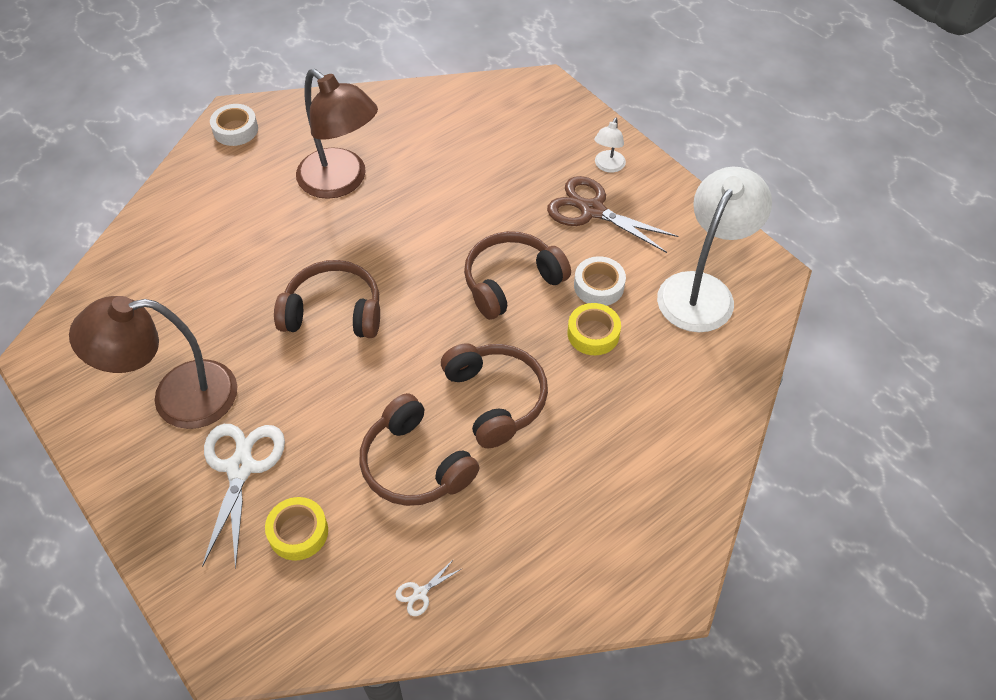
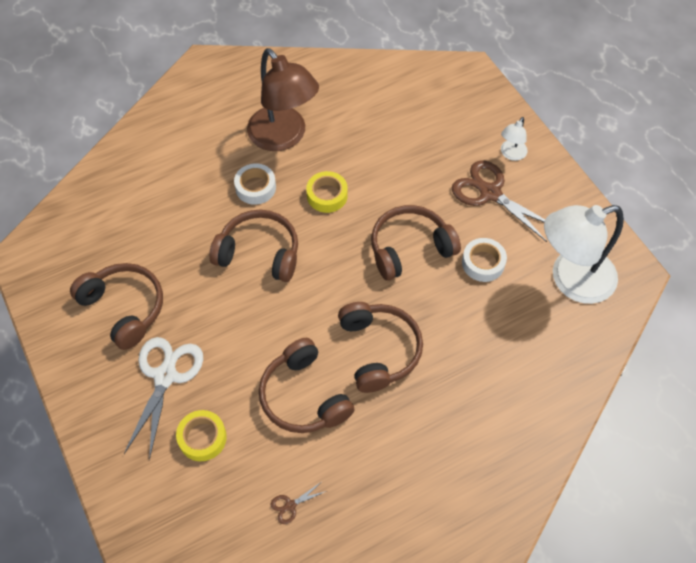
camera: 10 degrees right, 5 degrees up
(177, 397) = (124, 308): brown lamp -> brown headphones
(235, 130) = (204, 78): white tape -> white tape (255, 187)
(420, 593) = (290, 505): white scissors -> brown scissors
(593, 333) = (470, 305): yellow tape -> yellow tape (327, 195)
(702, 290) = (571, 280): white lamp -> white lamp turned 150 degrees counterclockwise

